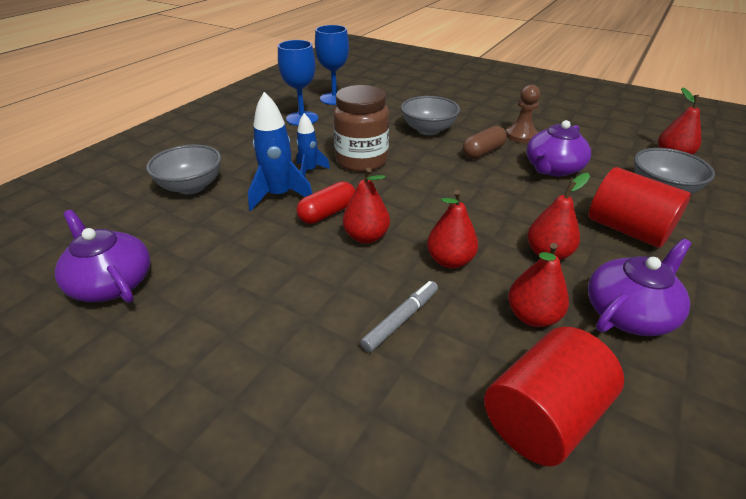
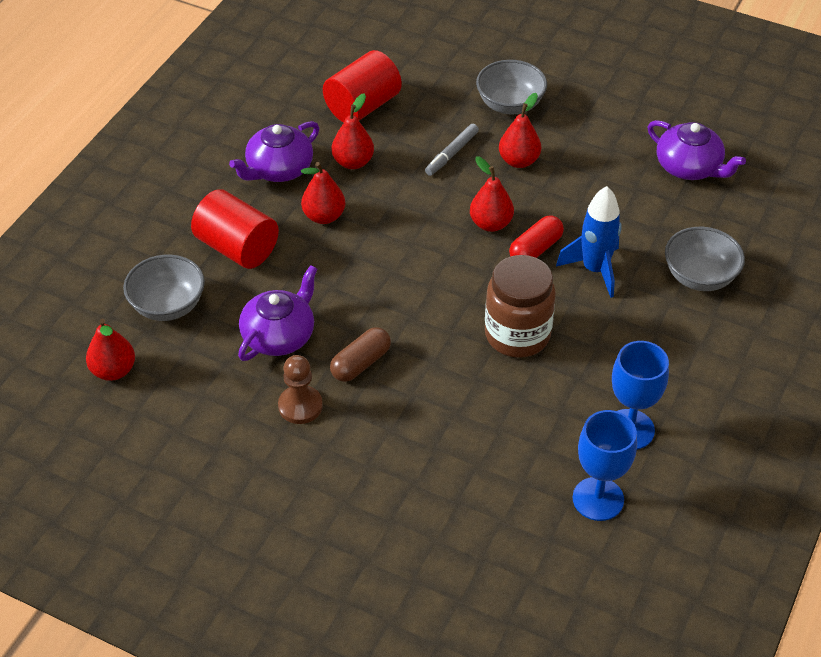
camera: 175 degrees right, 10 degrees up
(309, 171) = (576, 312): blue rocket -> none
(428, 130) = (433, 411): grey bowl -> grey bowl (510, 105)
(450, 261) = (413, 204): red pear -> red pear (519, 161)

